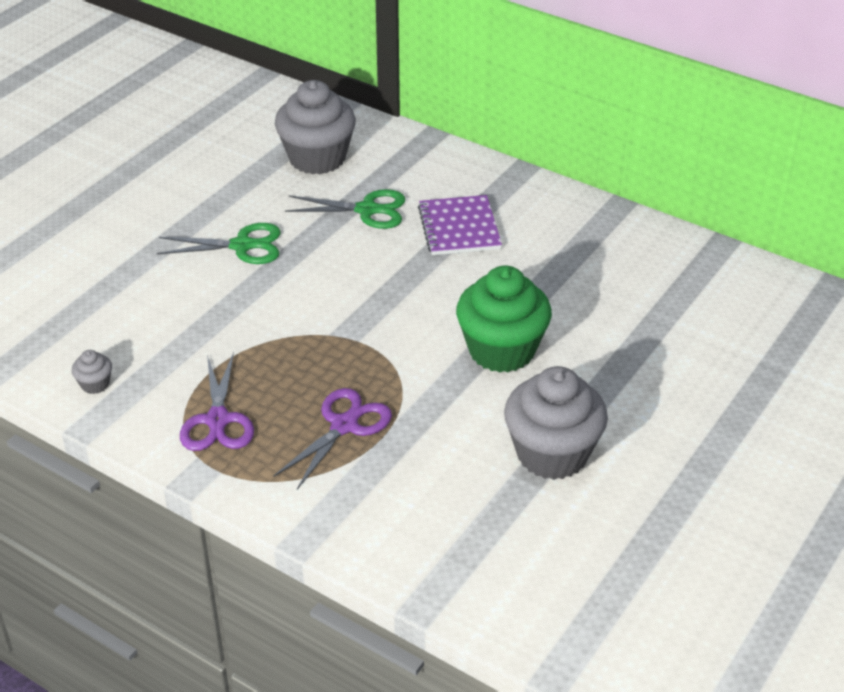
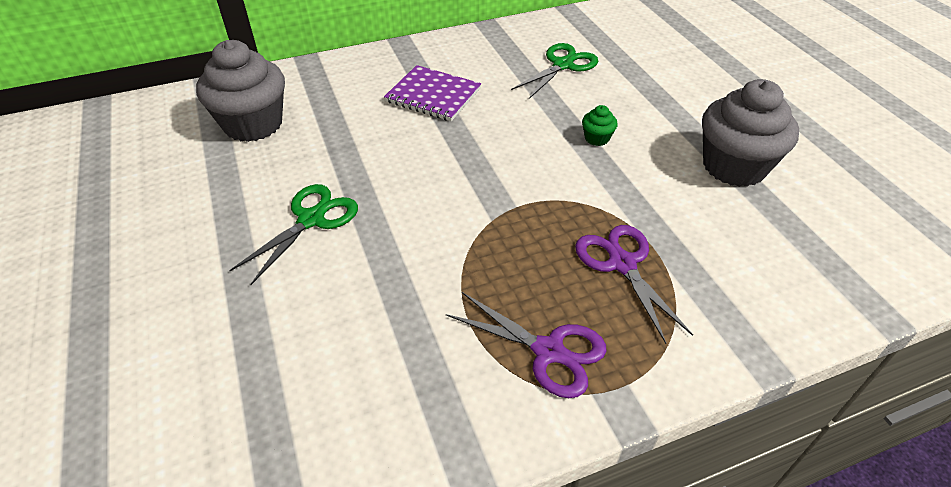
camera: 55 degrees left, 5 degrees up
(95, 384) = (404, 436): grey cupcake -> none
(367, 210) = (355, 128): green scissors -> green scissors (563, 65)
(501, 350) = (596, 138): green cupcake -> green cupcake, size x0.41

